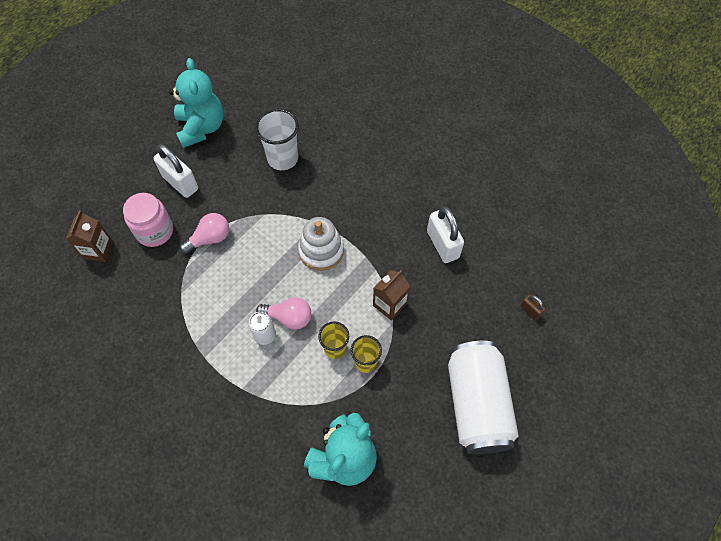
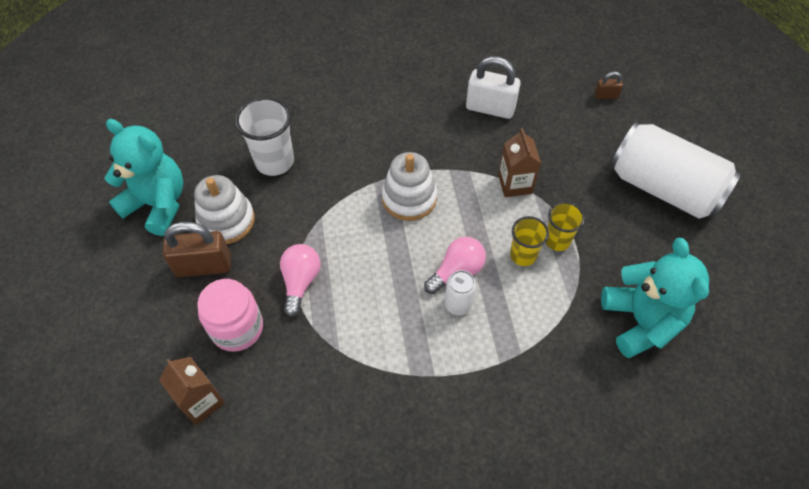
camera: 50 degrees left, 5 degrees down
(180, 183) = (204, 266): white padlock -> brown padlock
(219, 169) = (226, 221): none -> white stacking toy

